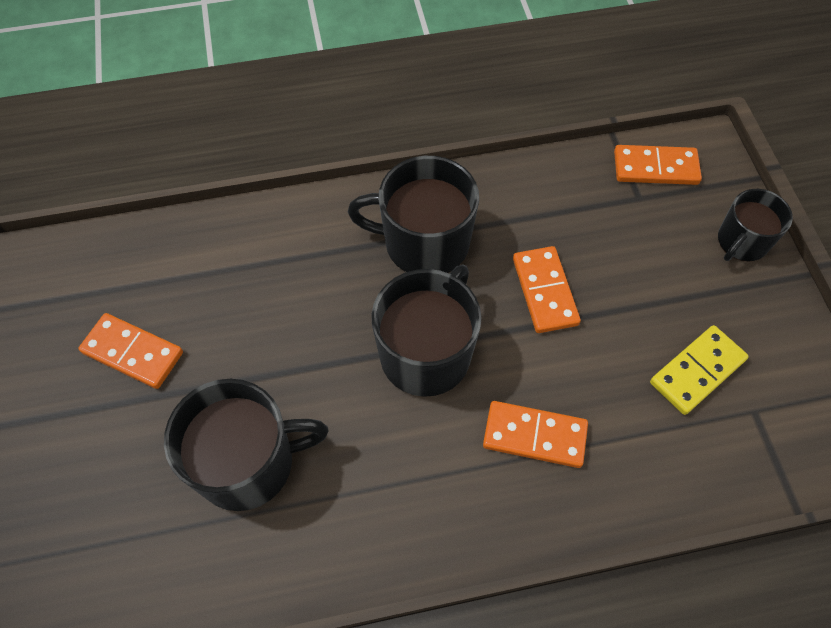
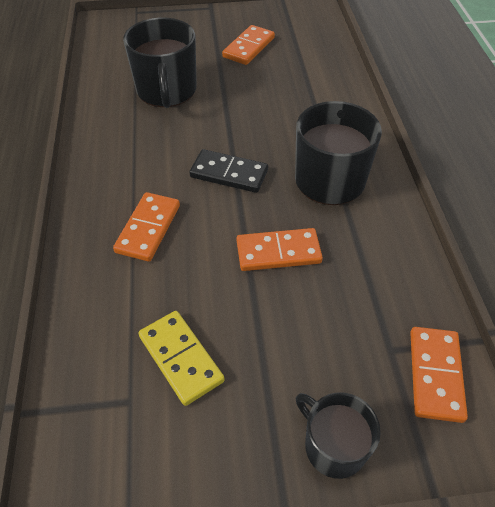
camera: 95 degrees right, 10 degrees down
(426, 353) = (229, 173): black mug -> black domino

